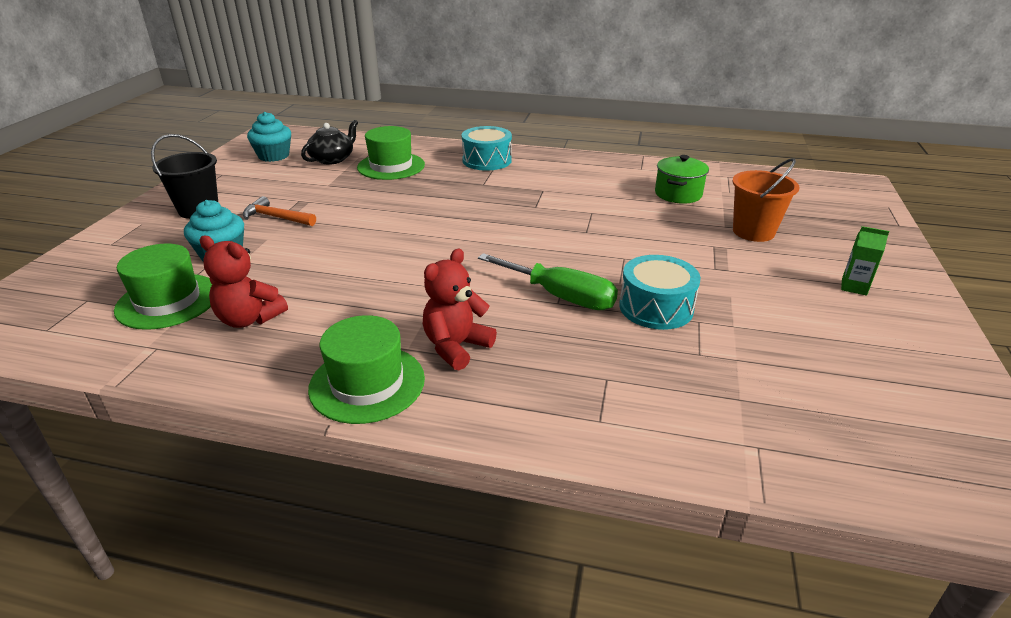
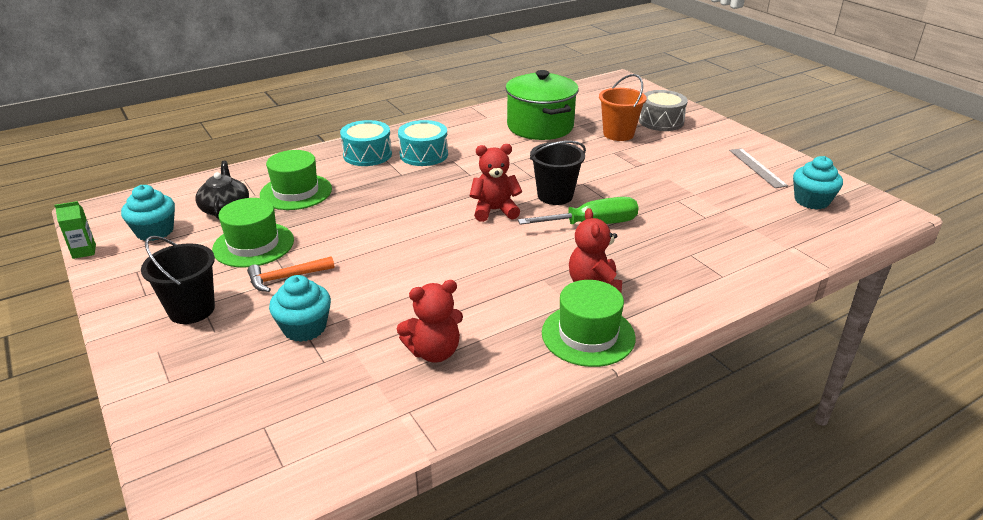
camera: 45 degrees left, 0 degrees up
(168, 301) = (341, 382): green hat -> green hat (253, 245)
(498, 243) = (494, 211): none -> red teddy bear
(575, 256) = (555, 196): none -> black bucket
(656, 307) = (647, 204): turquoise drum -> turquoise drum (424, 154)
(678, 194) = (540, 127): green pot -> green pot, size x1.73
(834, 240) = (661, 121): none -> grey drum
(854, 287) = (708, 145): green carton -> green carton (84, 251)
(880, 339) = (757, 167): none -> grey ruler
(895, 415) = (811, 201): none -> turquoise cupcake

